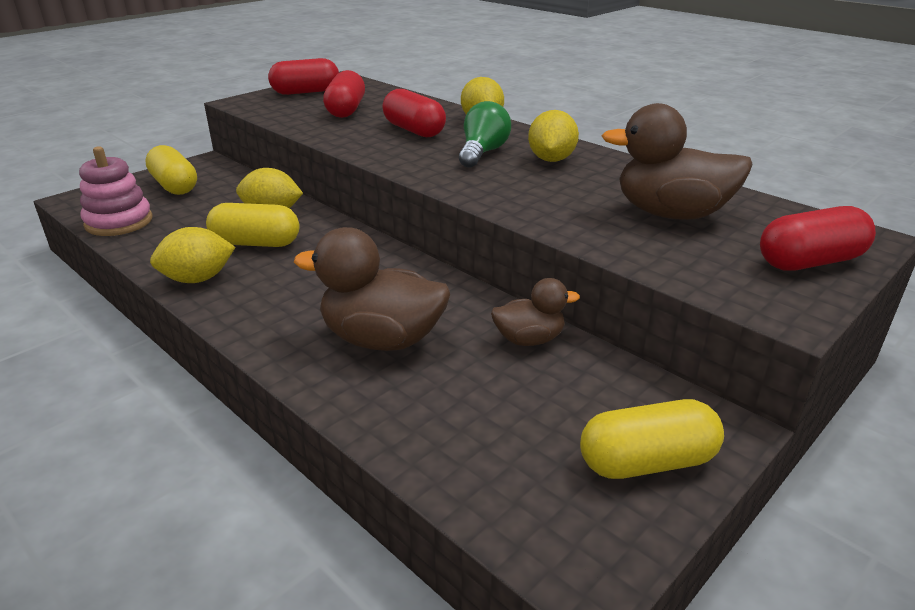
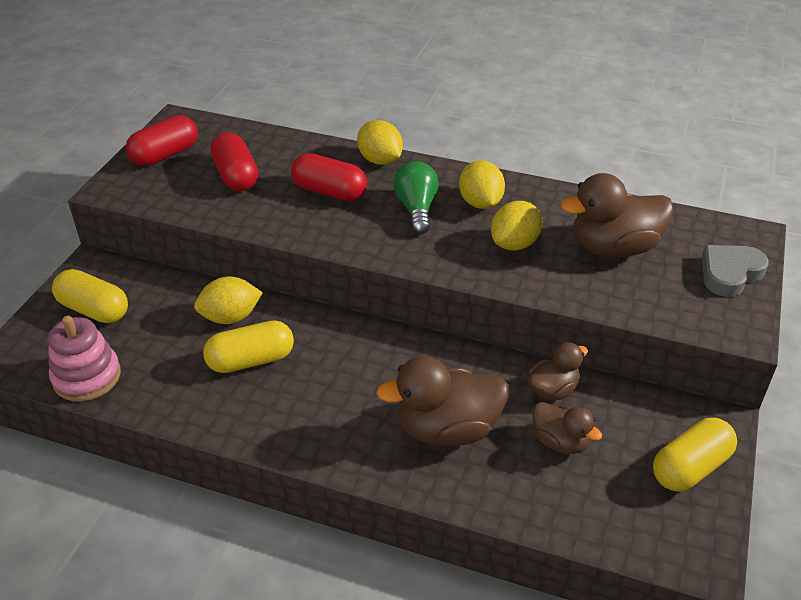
camera: 25 degrees left, 10 degrees up
(198, 279) = (238, 420): yellow lemon -> yellow lemon (514, 244)
(497, 386) = (560, 442): none -> brown duck
(810, 262) = (730, 273): red capsule -> grey heart

